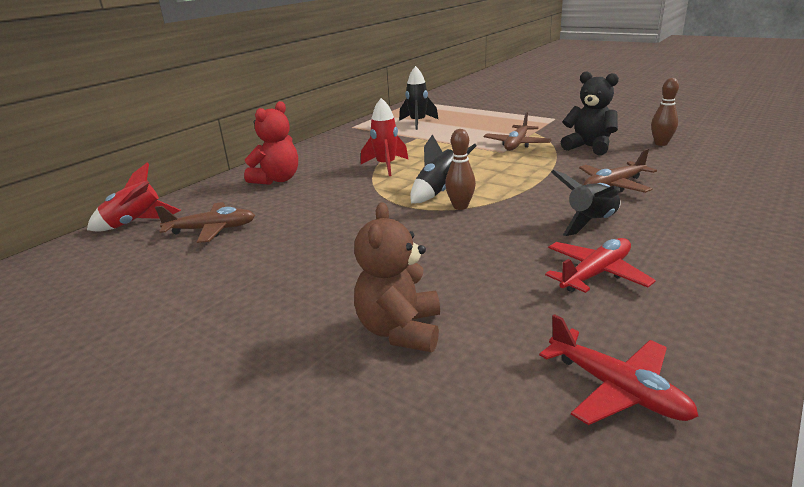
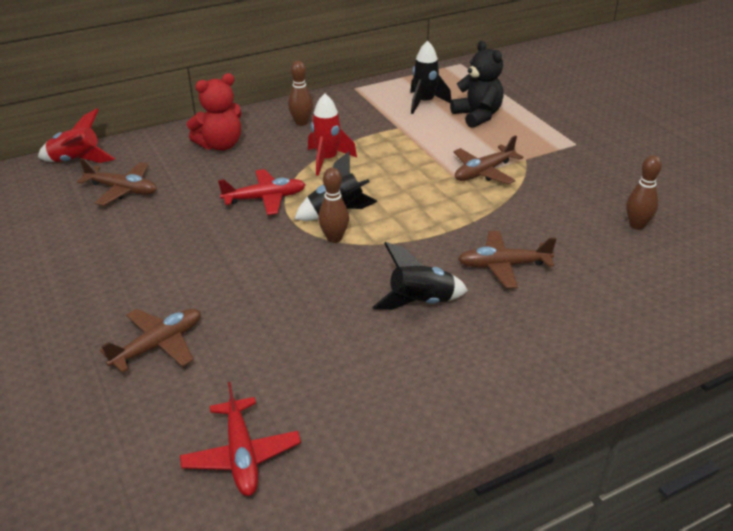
camera: 25 degrees right, 10 degrees up
(334, 152) = (301, 123): none -> brown bowling pin
(400, 330) = (159, 345): brown teddy bear -> brown plane
(589, 147) = (552, 203): black teddy bear -> black teddy bear (477, 116)
(596, 274) = (353, 357): red plane -> red plane (265, 198)

